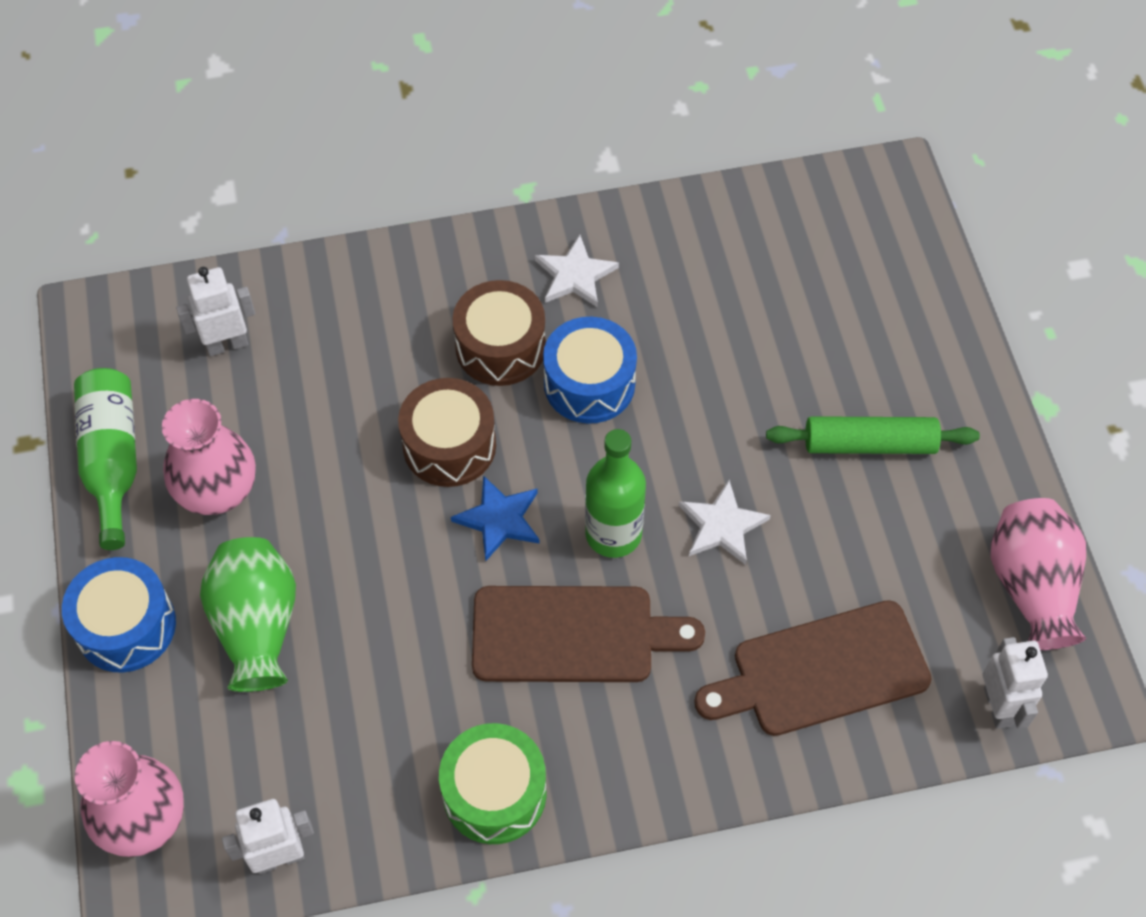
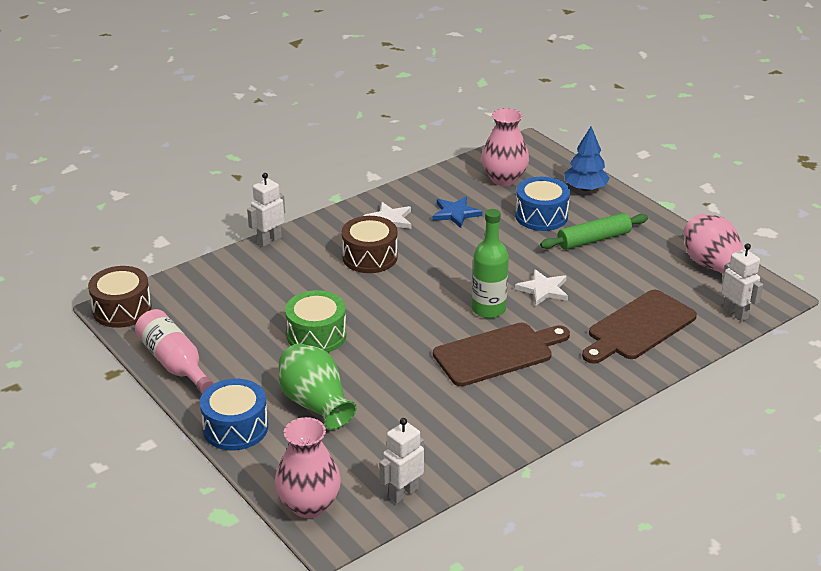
camera: 25 degrees left, 25 degrees down
(112, 460) = (174, 363): green bottle -> pink bottle
(218, 491) = (249, 357): pink vase -> pink vase (504, 179)
(227, 344) = (209, 298): white robot -> white robot (269, 240)
(449, 445) = (371, 301): brown drum -> brown drum (122, 309)
(494, 793) = (505, 427): green drum -> green drum (316, 335)
(499, 519) = (422, 322): blue star -> blue star (455, 213)
(589, 384) = (430, 257): blue drum -> blue drum (541, 216)
(927, 319) = (585, 188): none -> blue tree

